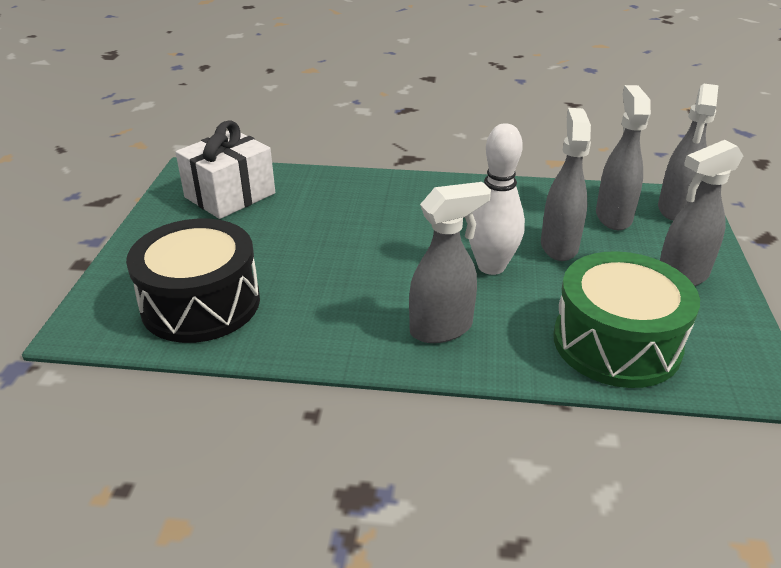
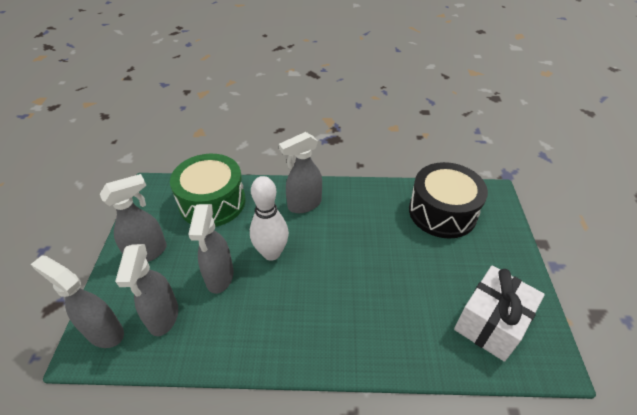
camera: 175 degrees right, 10 degrees up
(675, 209) = (104, 332): grey spray bottle -> grey spray bottle turned 75 degrees counterclockwise

